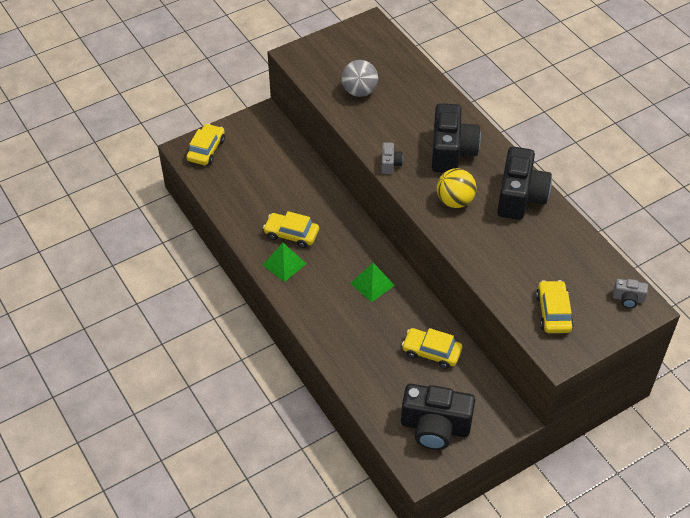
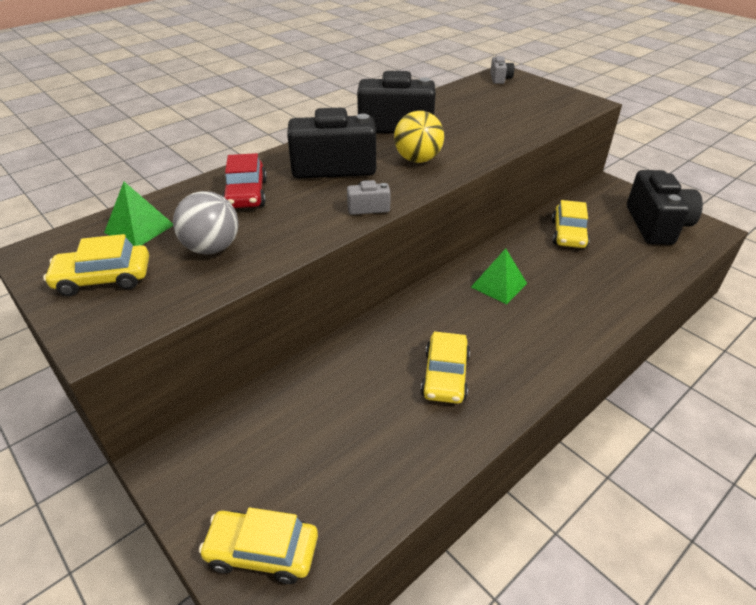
camera: 100 degrees left, 10 degrees down
(284, 264) = (505, 375): green pyramid -> green pyramid (139, 228)
(419, 105) = (246, 194): none -> red car
(553, 312) = (540, 106): yellow car -> yellow car (103, 278)

